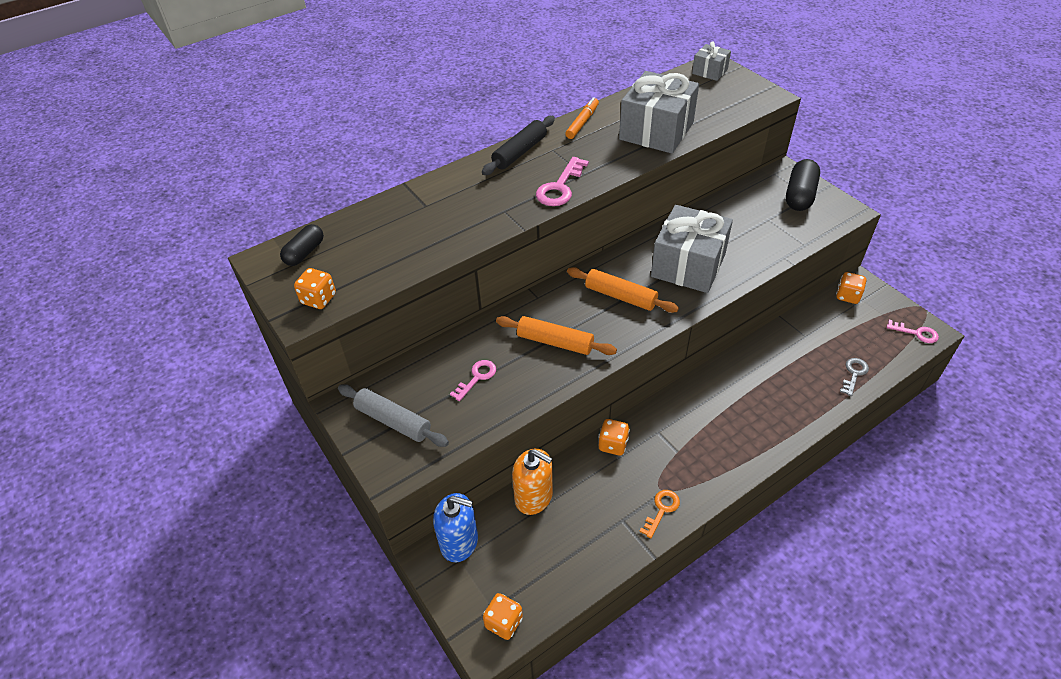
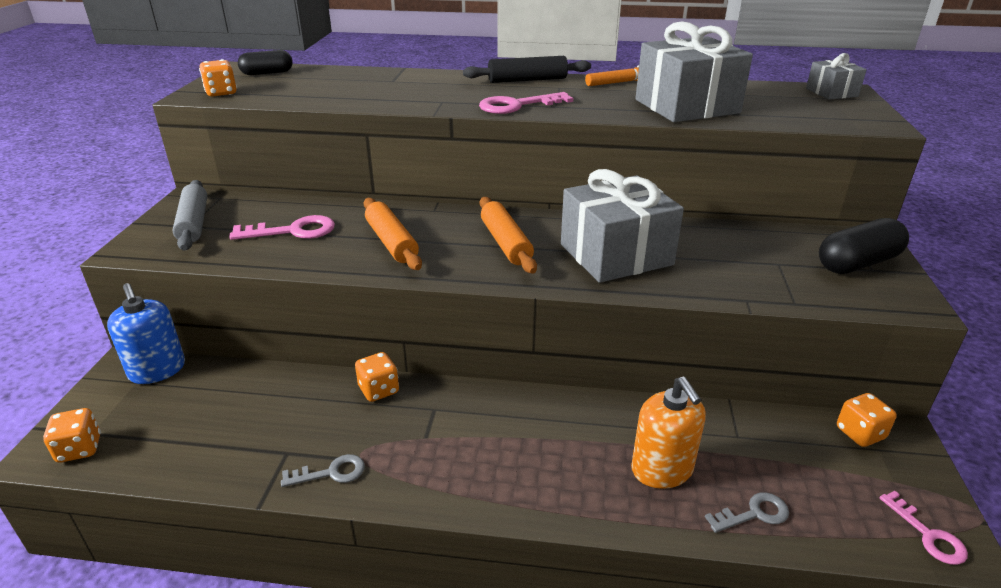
camera: 40 degrees right, 15 degrees down
(477, 377) = (293, 231): pink key -> pink key, size x1.54
(534, 497) = (255, 380): orange soap dispenser -> orange soap dispenser (662, 470)
(661, 510) = (331, 473): orange key -> grey key

